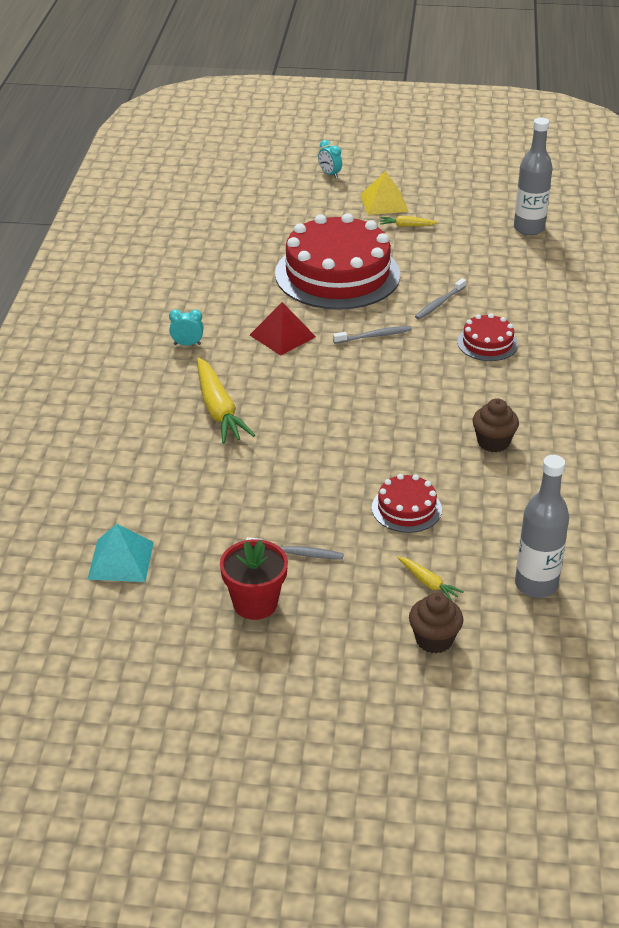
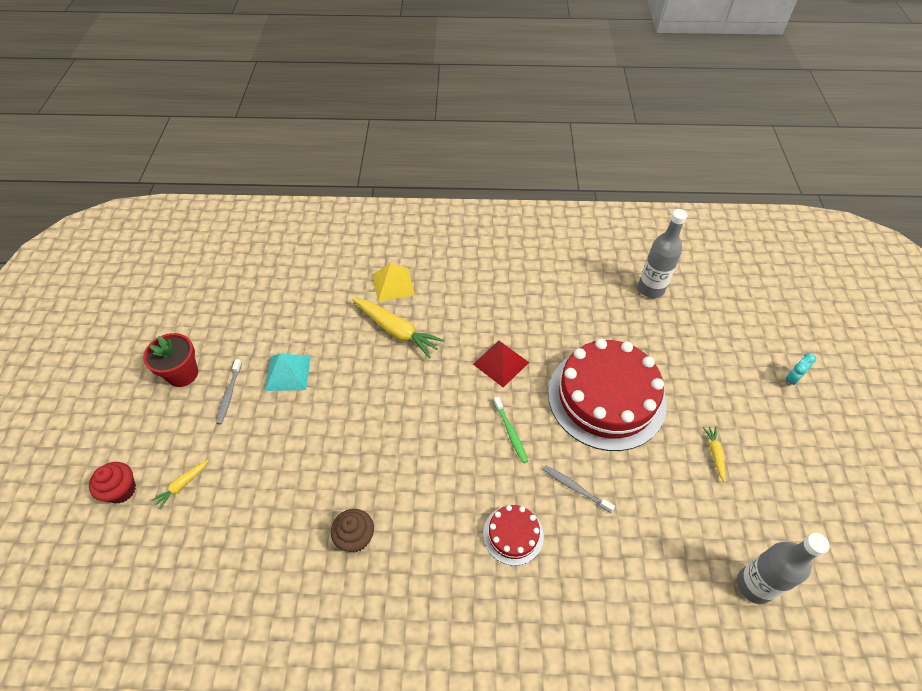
camera: 85 degrees right, 15 degrees up
(121, 560) = (237, 297): turquoise pyramid -> turquoise pyramid (288, 373)
(187, 344) = (480, 302): turquoise clock -> none
(219, 410) = (397, 331): yellow carrot -> yellow carrot turned 120 degrees counterclockwise
(374, 336) = (510, 432): grey toothbrush -> green toothbrush
(384, 203) = (754, 431): yellow pyramid -> yellow pyramid (393, 284)
(406, 508) = (271, 467): red cake -> none
(434, 639) = (121, 490): brown cupcake -> red cupcake
(536, 585) = (165, 570): grey bottle -> grey bottle (651, 289)

